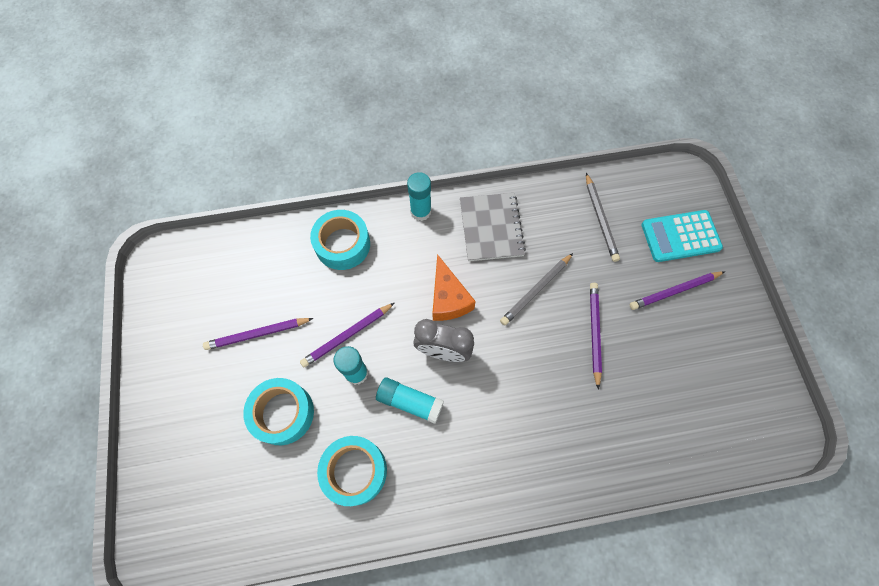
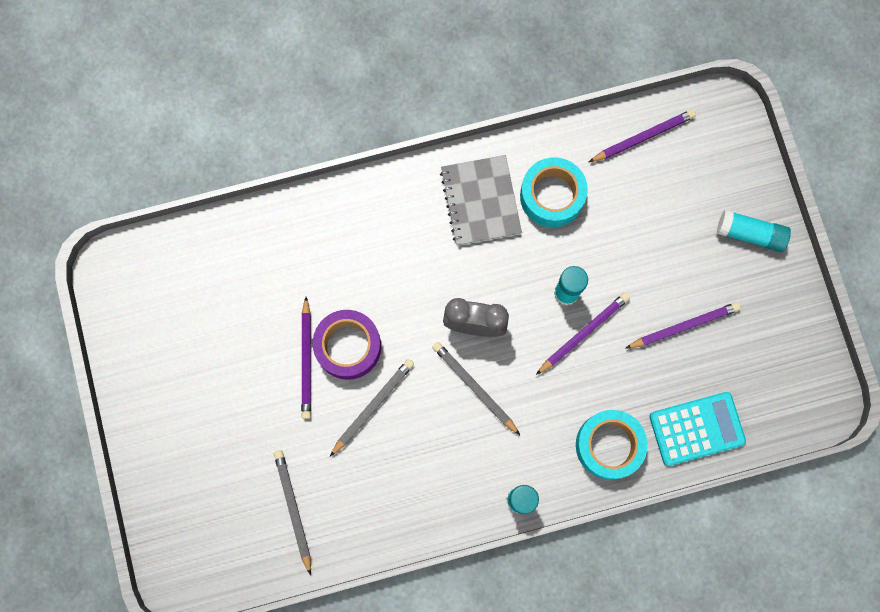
camera: 175 degrees right, 10 degrees up
(283, 413) = (636, 245): turquoise tape -> none
(410, 401) = (505, 268): turquoise glue stick -> turquoise glue stick (750, 234)
(448, 298) = (474, 387): orange cheese -> grey pencil
(491, 228) = (429, 484): grey notebook -> grey notebook (480, 201)
(557, 341) = (348, 346): none -> purple tape
(674, 291) = (211, 419): purple pencil -> purple pencil (643, 137)
(680, 236) = (196, 493): turquoise calculator -> turquoise calculator (696, 428)

